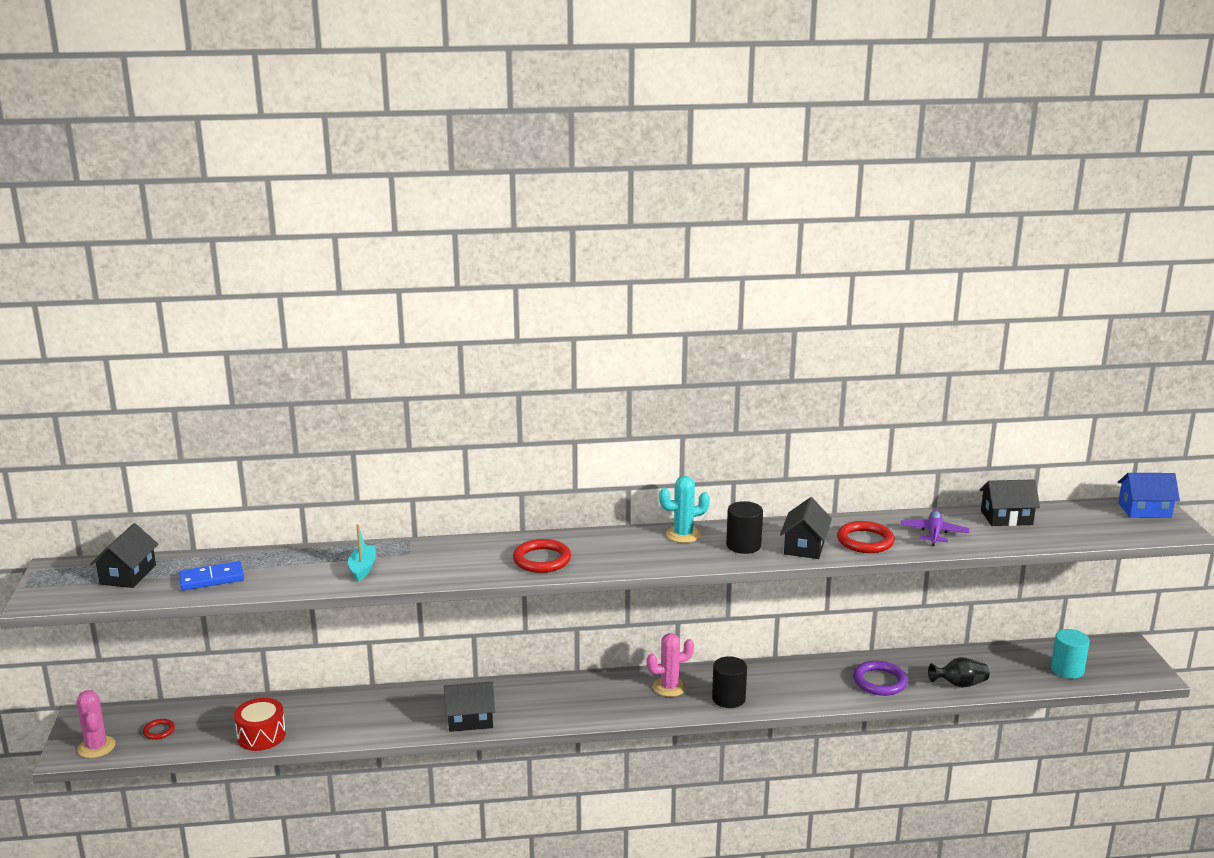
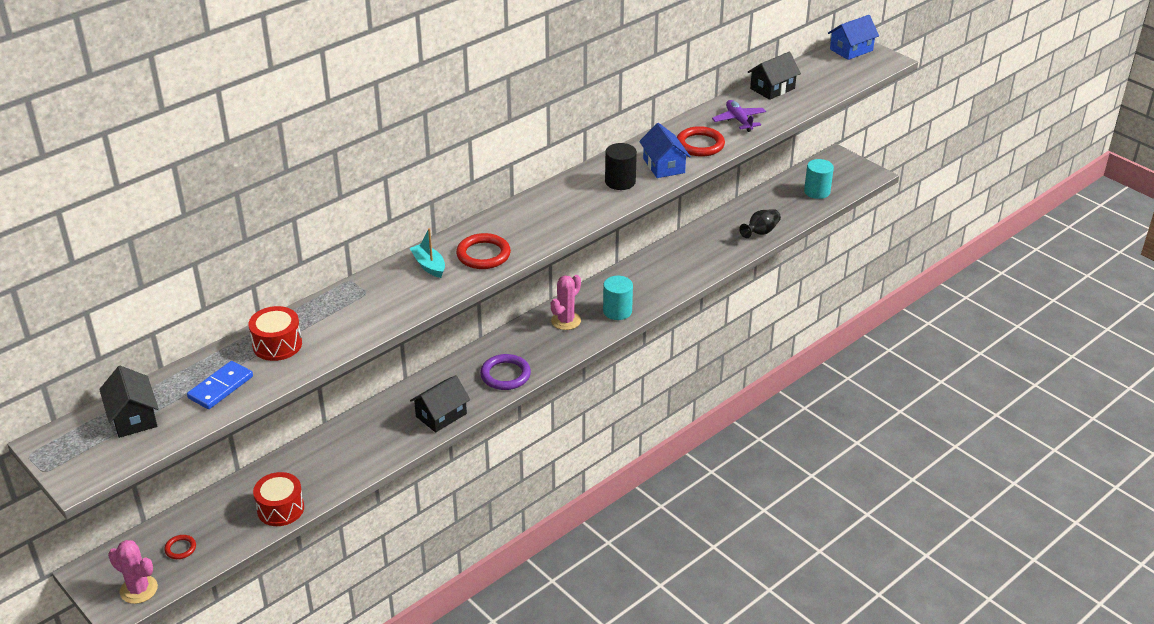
camera: 35 degrees left, 15 degrees up
(292, 565) = (277, 344): none -> red drum
(363, 568) = (344, 322): turquoise boat -> turquoise boat (429, 266)
(683, 535) = (566, 189): turquoise cactus -> none
(728, 698) = (617, 311): black cylinder -> turquoise cylinder
(804, 546) = (663, 165): black house -> blue house
(879, 681) = (707, 252): purple ring -> purple ring (505, 375)

